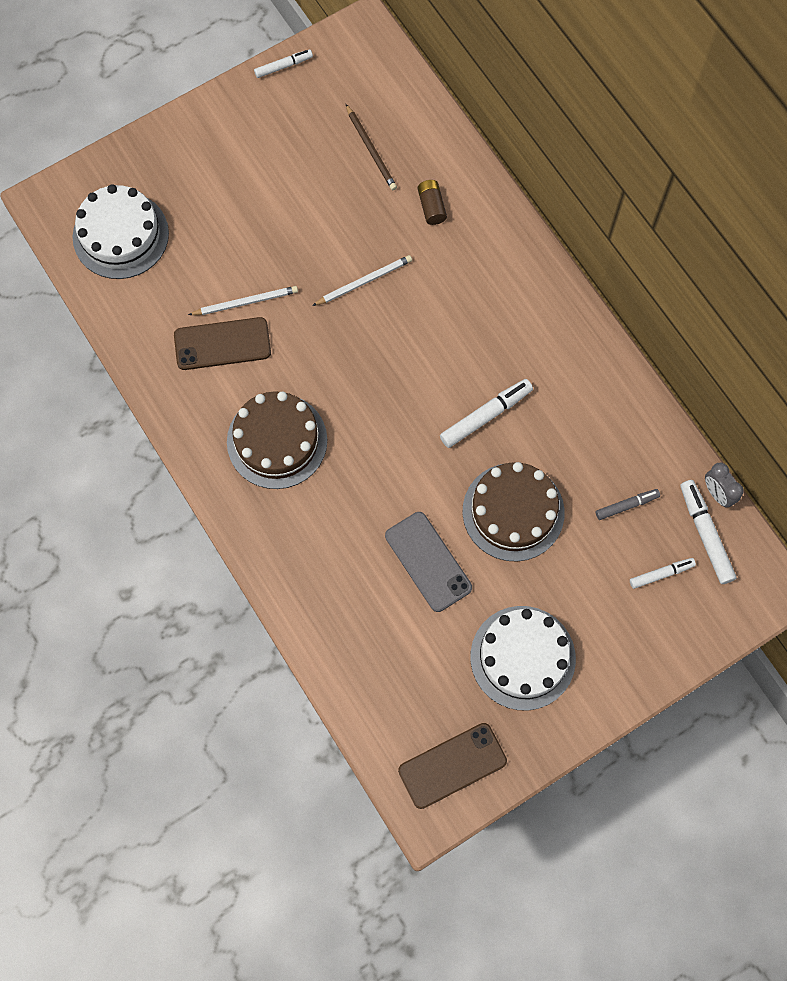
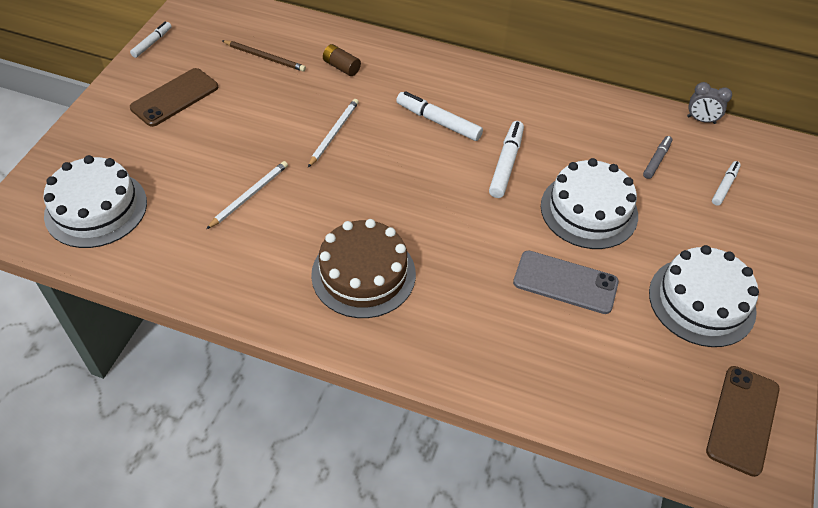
camera: 40 degrees left, 20 degrees down
(222, 344) = (254, 234): brown phone -> brown phone (175, 97)
(513, 512) = (589, 210): brown cake -> white cake
(705, 534) = (721, 146): white marker -> white marker (438, 122)

